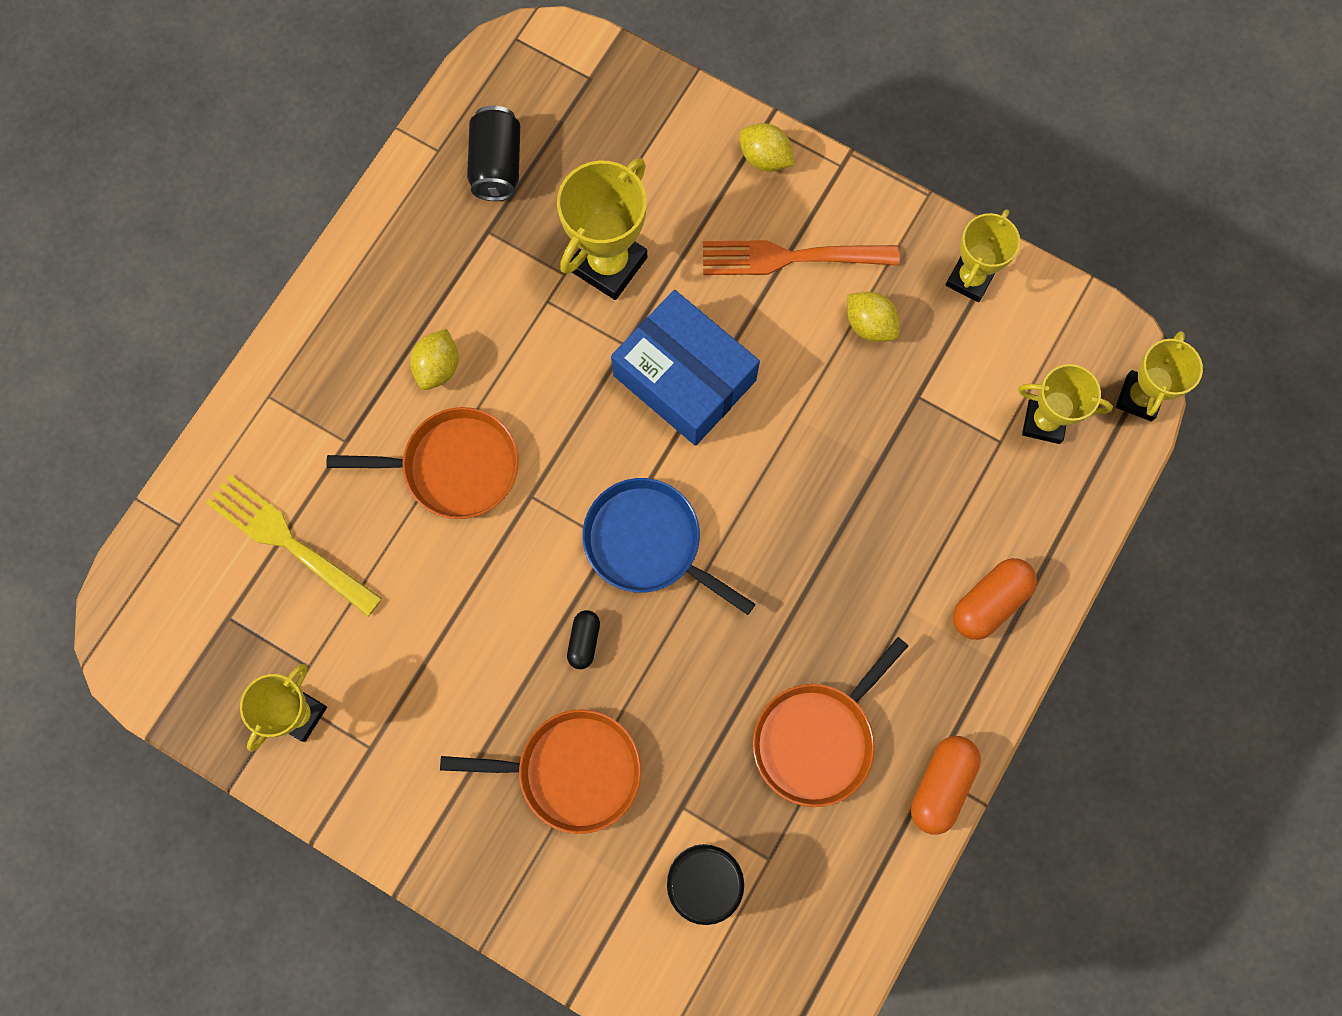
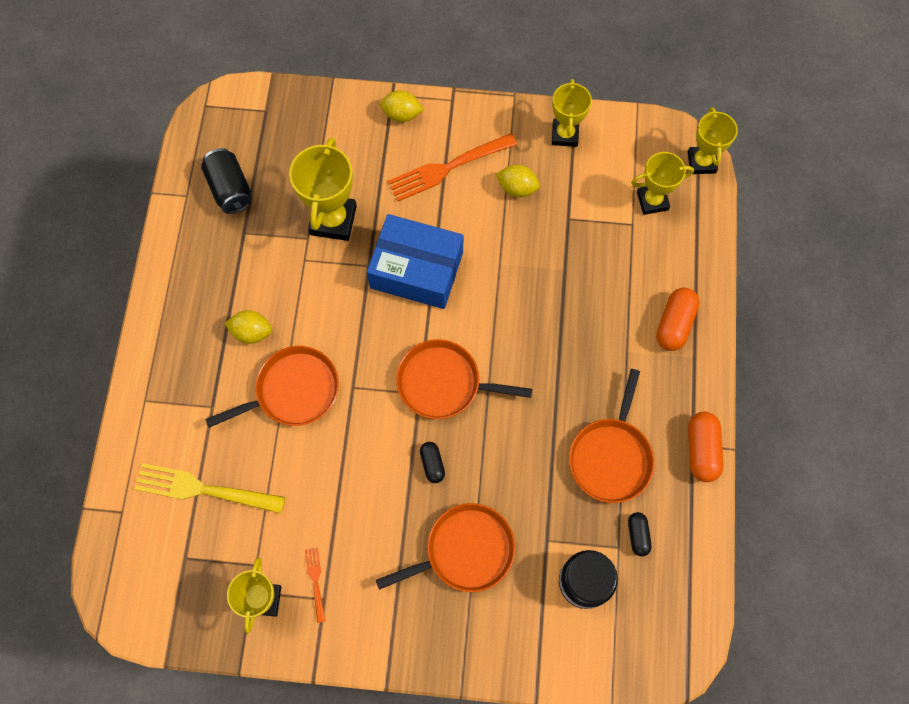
camera: 25 degrees left, 5 degrees down
(371, 722) = (316, 582): none -> orange fork
(438, 367) = (252, 332): yellow lemon -> yellow lemon turned 75 degrees counterclockwise
(648, 543) = (443, 383): blue pan -> orange pan
(801, 856) = (637, 535): none -> black capsule

